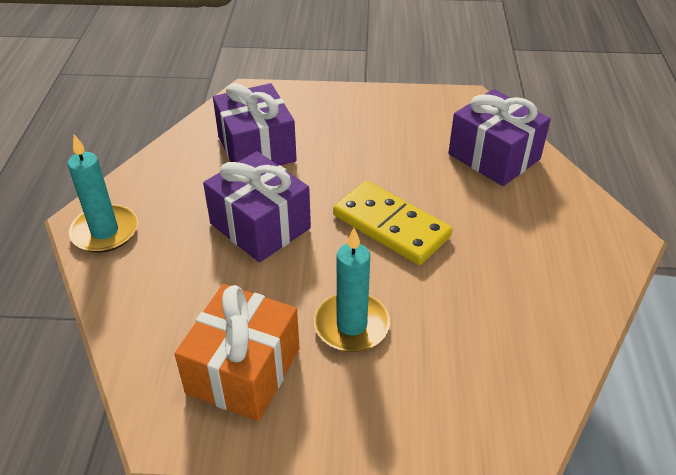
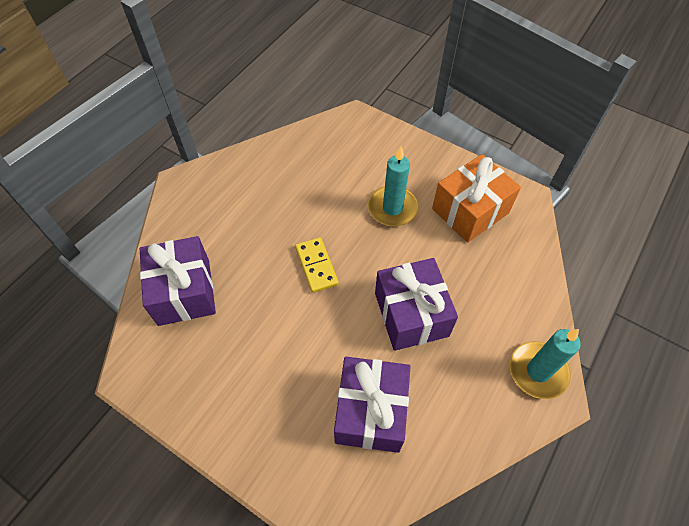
camera: 150 degrees left, 15 degrees up
(391, 226) = (316, 266): yellow domino -> yellow domino, size x0.63

